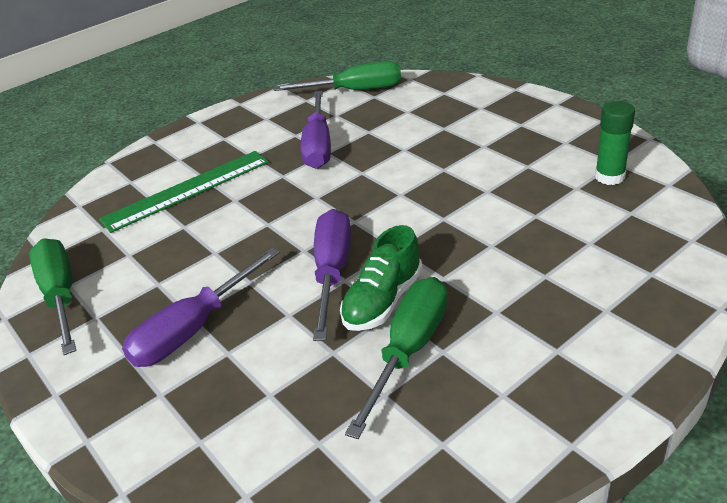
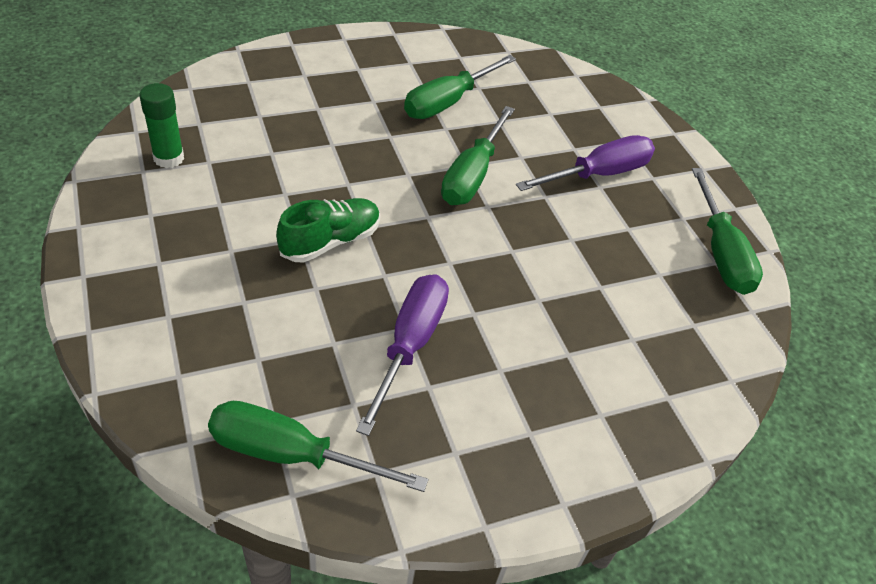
camera: 170 degrees left, 10 degrees up
(187, 190) = (593, 342): green ruler -> none
(332, 271) = (472, 175): purple screwdriver -> green screwdriver
(383, 301) = (446, 137): green shoe -> green shoe (330, 241)

